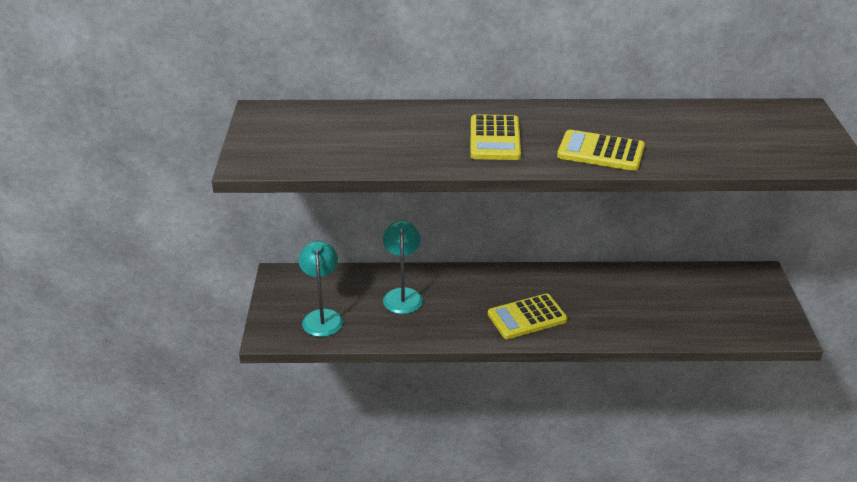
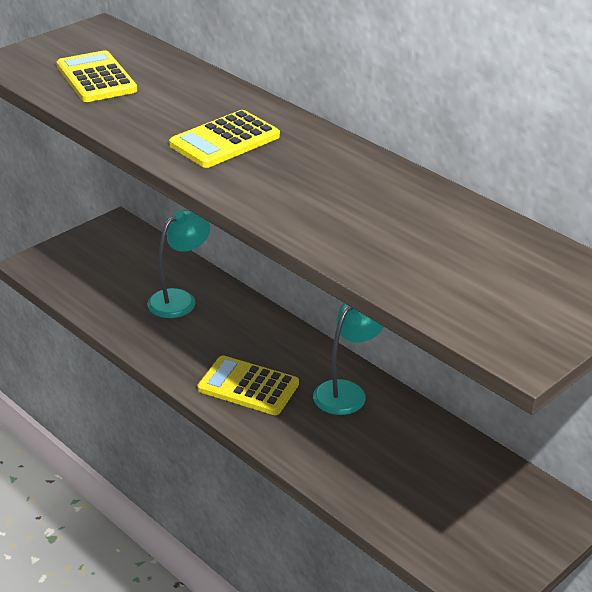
camera: 45 degrees right, 0 degrees up
(322, 317) = (91, 276): turquoise lamp -> turquoise lamp (346, 391)
(600, 152) = (291, 202): yellow calculator -> yellow calculator (96, 78)

